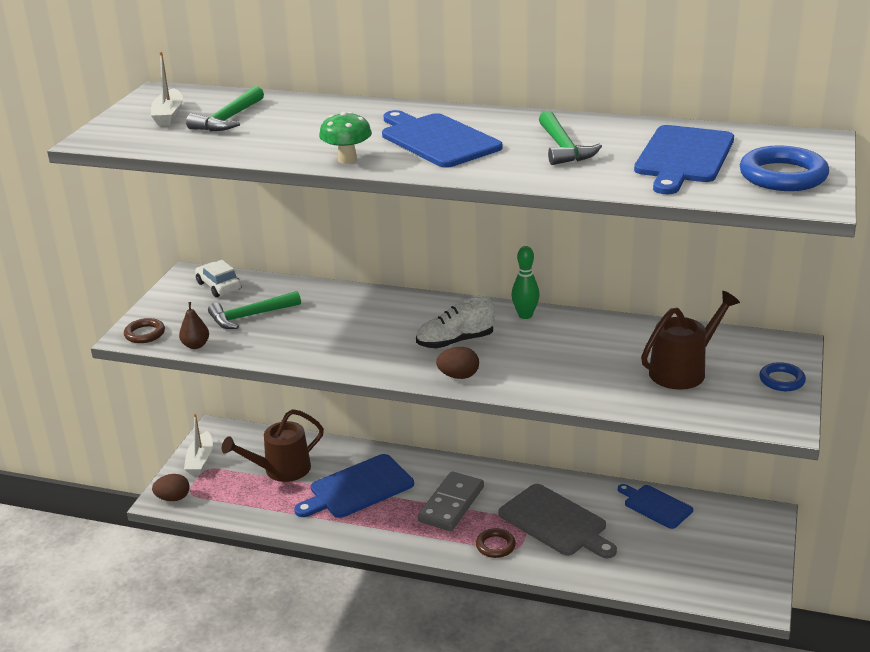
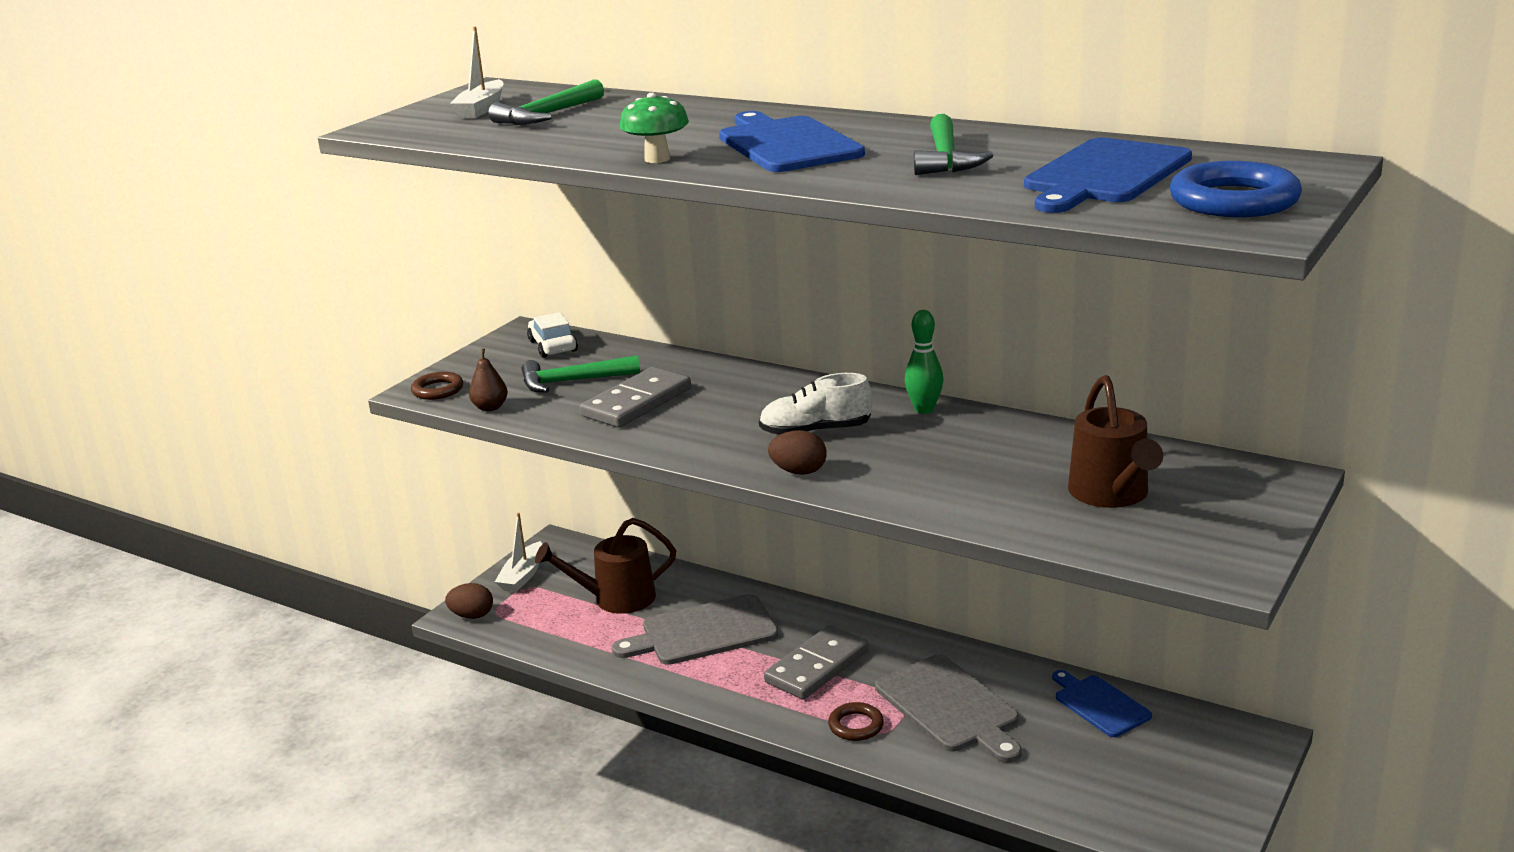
camera: 15 degrees right, 5 degrees down
(309, 330) = (636, 402): none -> grey domino
(358, 488) = (703, 632): blue cutting board -> grey cutting board
(682, 370) = (1111, 494): brown watering can -> brown watering can turned 105 degrees clockwise
(782, 380) = (1252, 520): blue ring -> none

